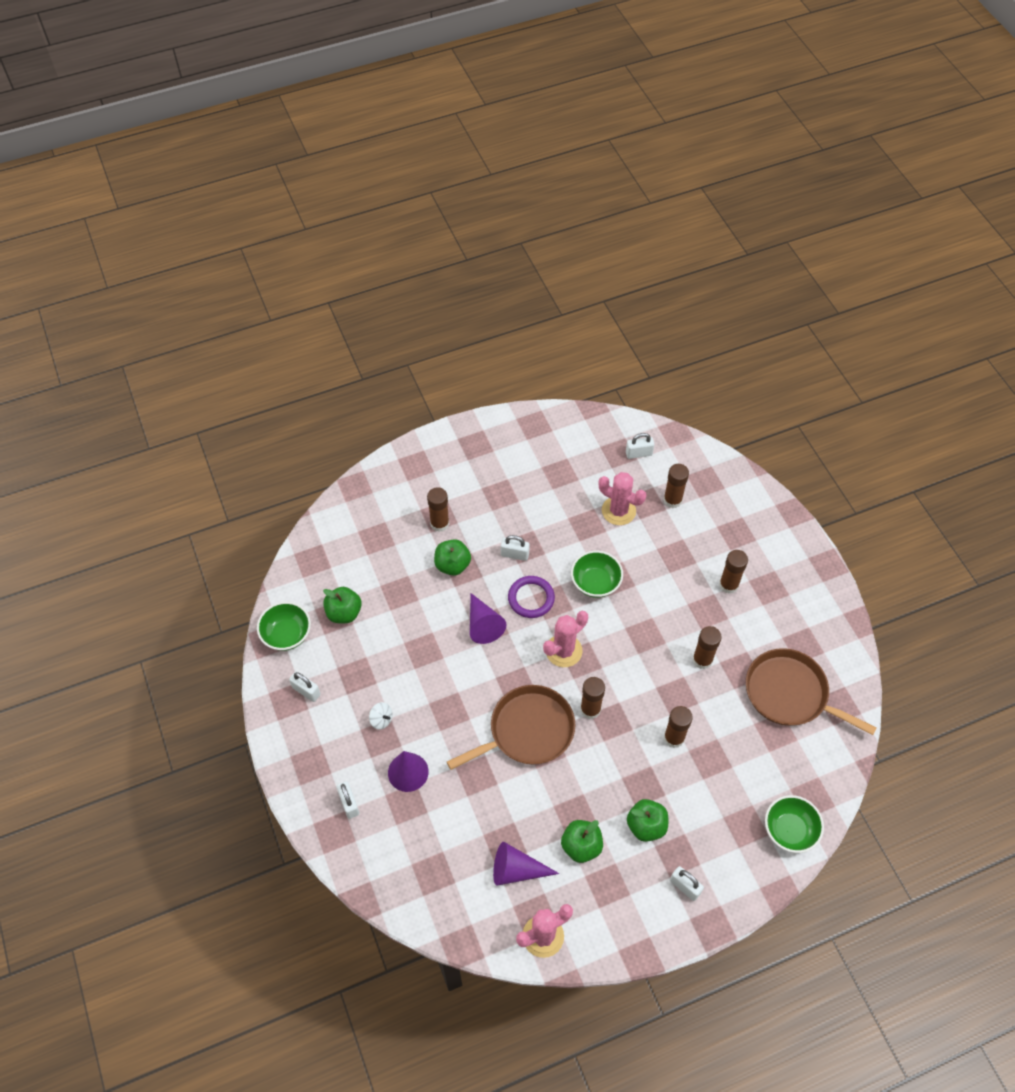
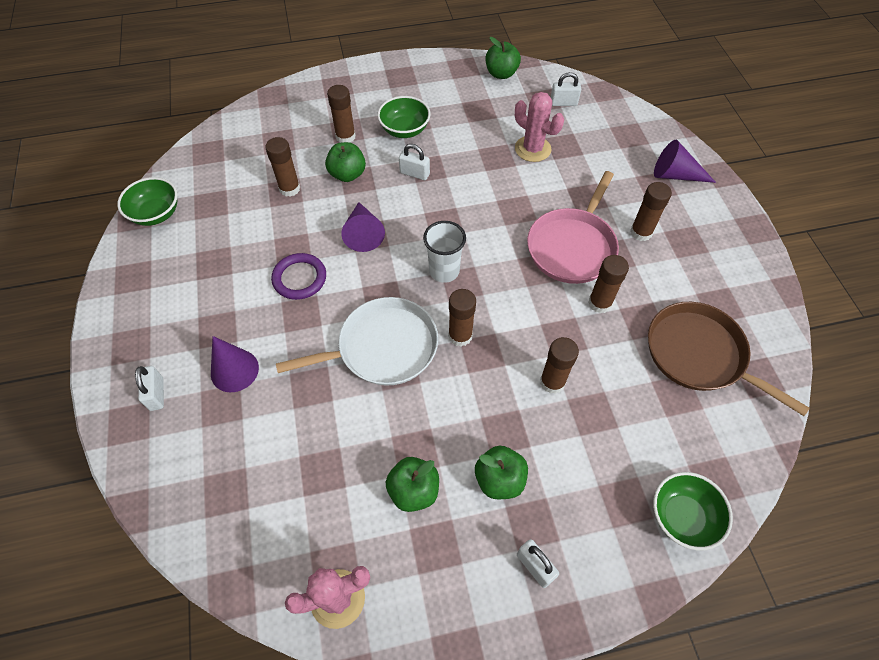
camera: 10 degrees right, 0 degrees up
(306, 691) = (155, 270): white padlock -> none
(344, 613) = (222, 202): green apple -> green apple (501, 73)
(381, 719) = (224, 311): white spinning top -> none
(517, 870) = (327, 506): purple cone -> purple cone (675, 175)
(527, 731) = (382, 347): brown pan -> white pan
(531, 598) = (421, 216): purple ring -> purple ring (299, 278)
(563, 651) = (444, 271): pink cactus -> white cup
(595, 583) = (494, 210): green bowl -> green bowl (404, 130)
(671, 608) = (572, 246): none -> pink pan
(672, 500) = (591, 147): brown glue stick -> brown glue stick (289, 188)

